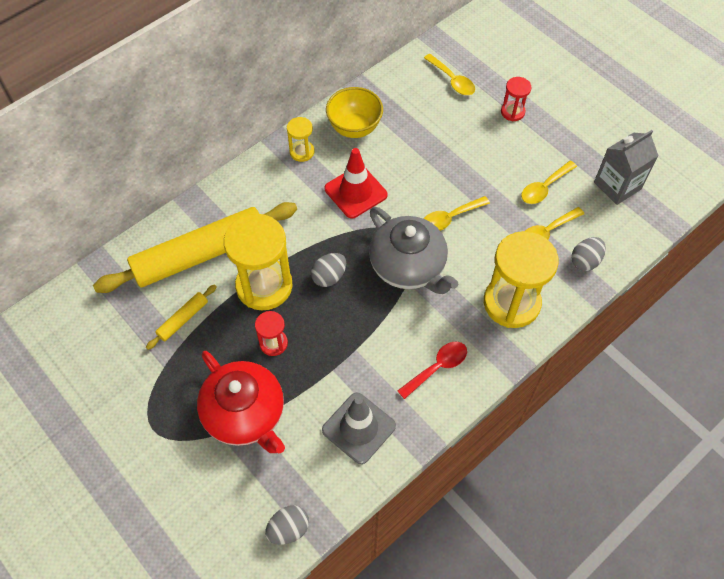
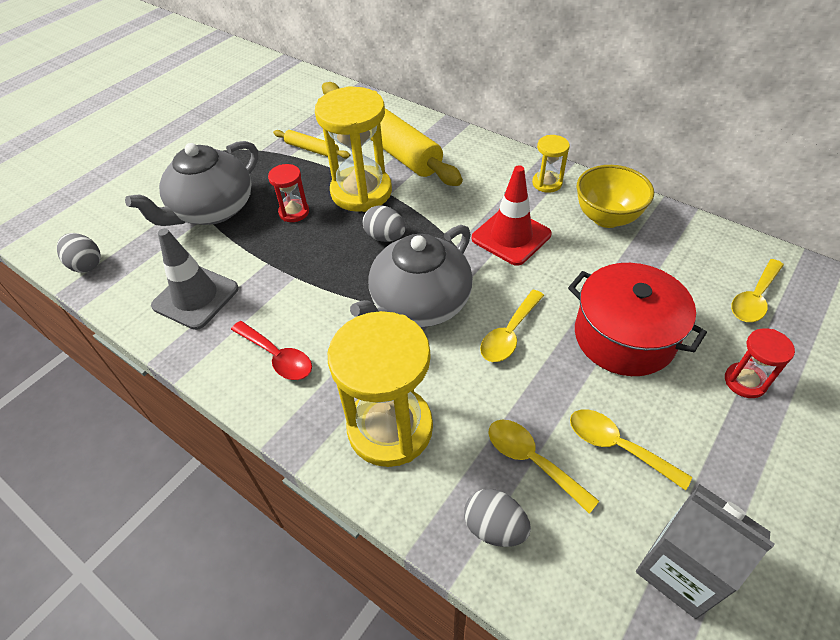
camera: 80 degrees right, 10 degrees down
(245, 414) = (212, 210): red teapot -> grey teapot
(450, 218) = (509, 334): yellow spoon -> yellow spoon turned 105 degrees counterclockwise
(466, 156) = (624, 336): none -> red pot

